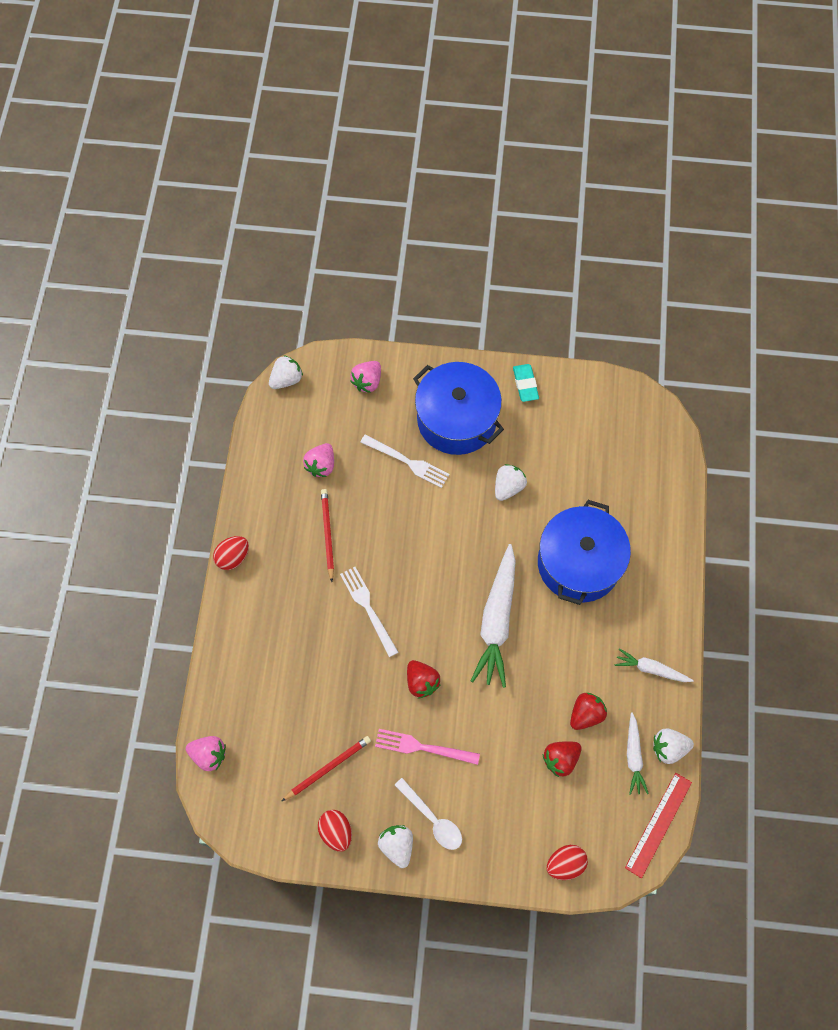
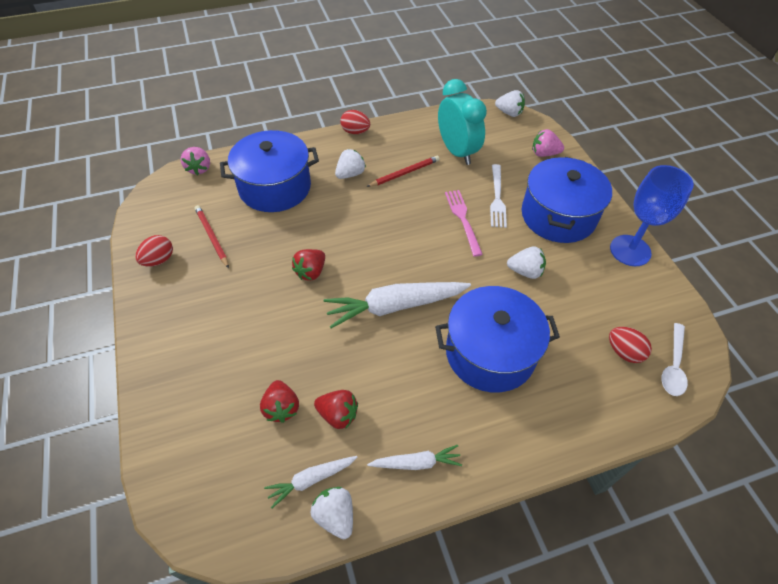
camera: 65 degrees right, 15 degrees down
(283, 678) = (275, 187): none -> blue pot
(321, 465) = (457, 152): pink strawberry -> turquoise clock
(328, 768) = (212, 237): red pencil -> red pencil turned 150 degrees counterclockwise
(367, 607) = (358, 216): white fork -> none
(397, 845) = (157, 305): white strawberry -> white strawberry (350, 174)
(422, 747) = (252, 292): pink fork -> pink fork (462, 219)
(432, 819) = (188, 322): white spoon -> white spoon (673, 366)
(525, 384) = (630, 250): turquoise eraser -> blue goblet
(560, 759) = (281, 408): red strawberry -> red strawberry turned 135 degrees counterclockwise
(565, 864) = (172, 451): red egg -> red egg (624, 352)
(651, 669) = (416, 463): white carrot -> white carrot turned 90 degrees clockwise
(658, 824) = (242, 537): red ruler -> none

